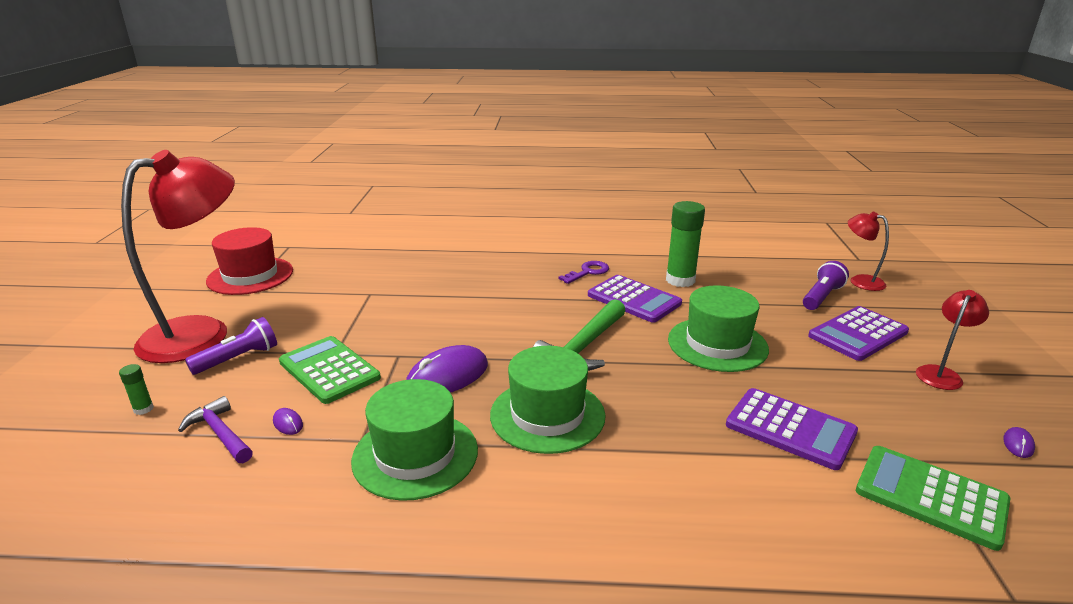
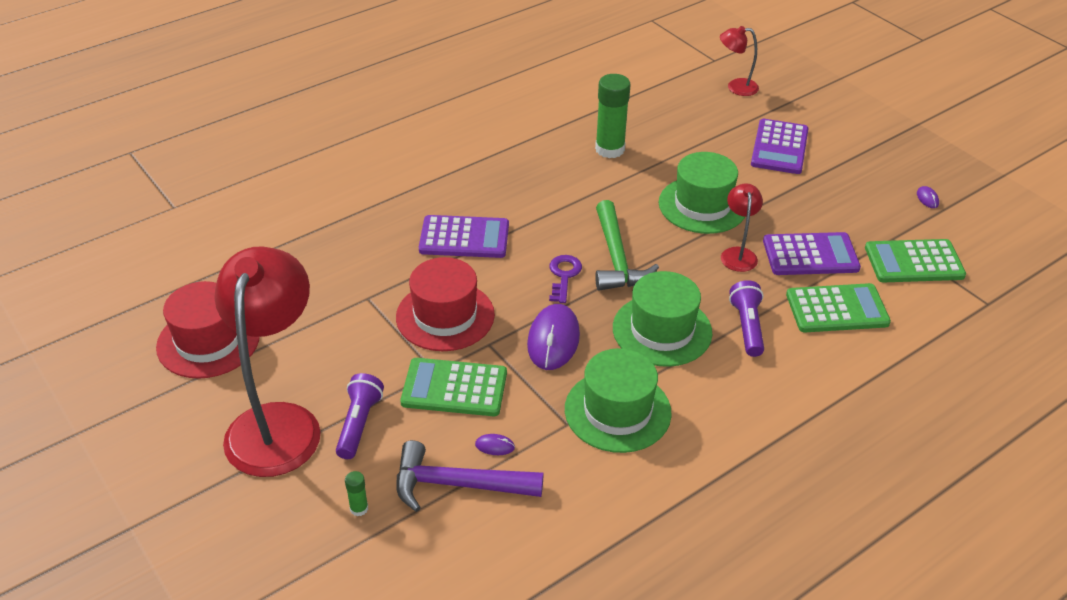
camera: 40 degrees left, 15 degrees up
(220, 433) = (458, 484): purple hammer -> purple hammer, size x1.53
(398, 325) = (445, 316): none -> red hat
(588, 272) = (527, 175): purple key -> purple key (564, 275)
(634, 299) = (598, 189): purple calculator -> purple calculator (464, 238)
(765, 491) = (837, 309): none -> green calculator
(821, 297) = (725, 118): purple flashlight -> purple flashlight (747, 326)
(941, 373) = (852, 160): red lamp -> red lamp (738, 254)

